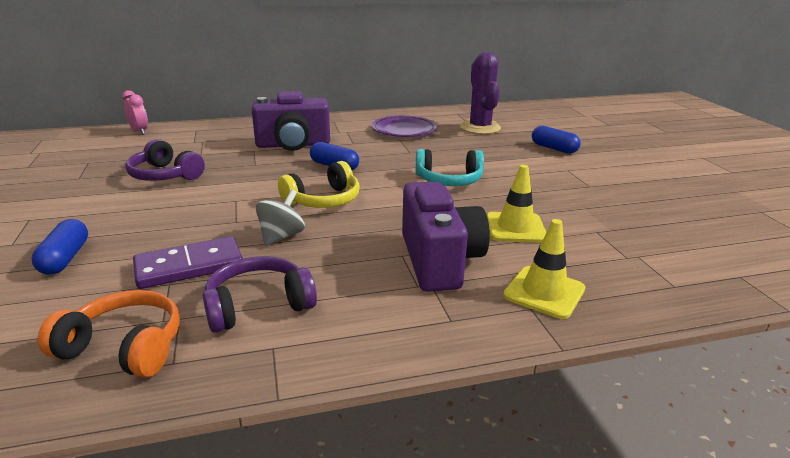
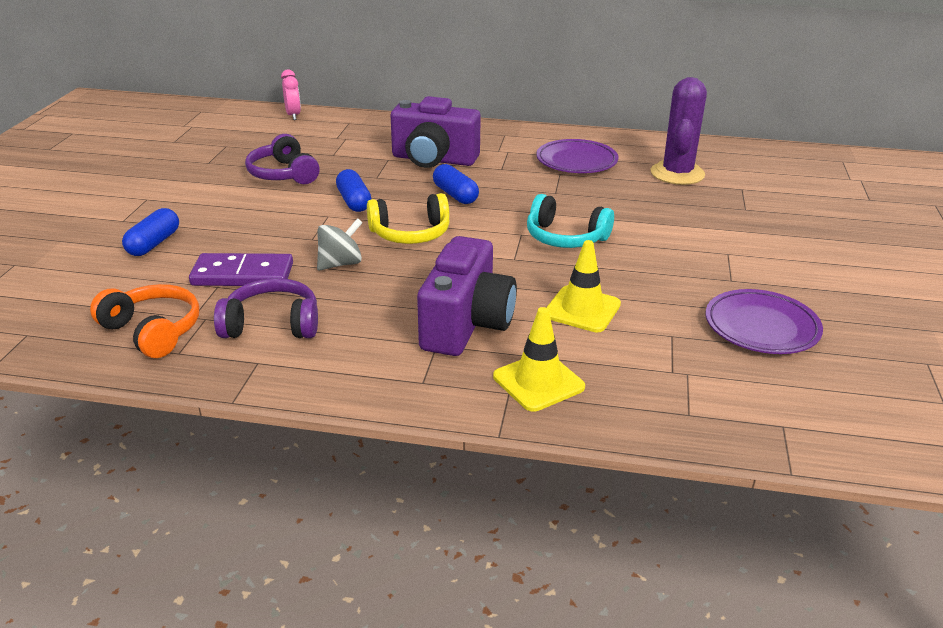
camera: 25 degrees right, 5 degrees up
(554, 148) = (744, 221): blue capsule -> blue capsule (354, 201)
(644, 212) = (761, 327): none -> purple plate

